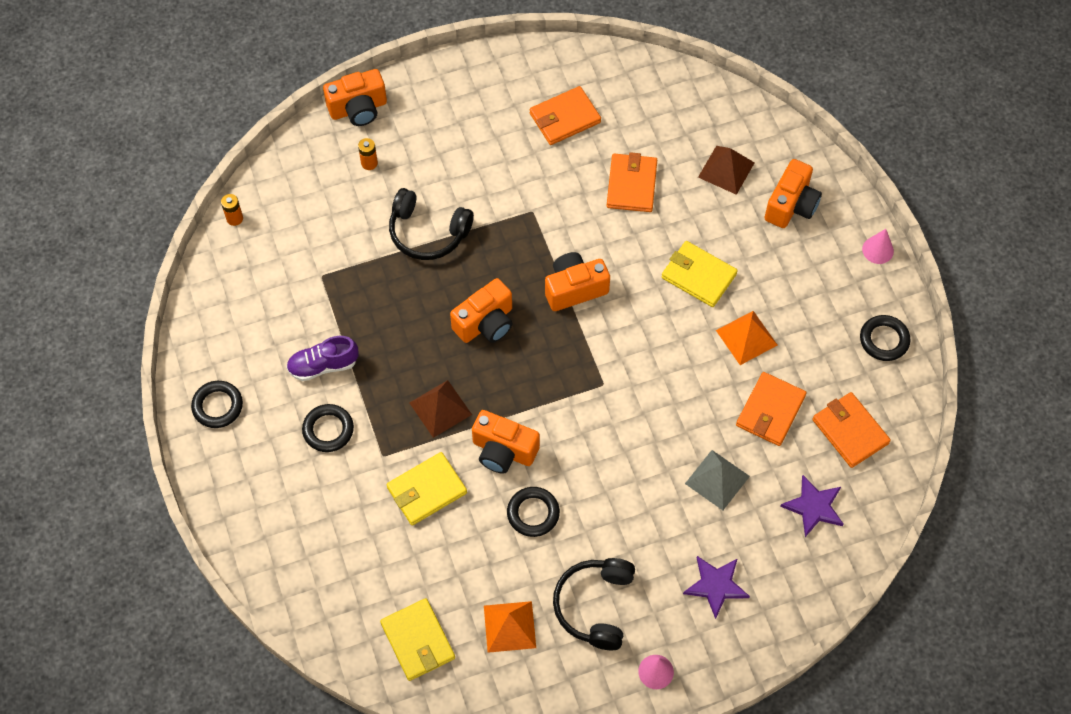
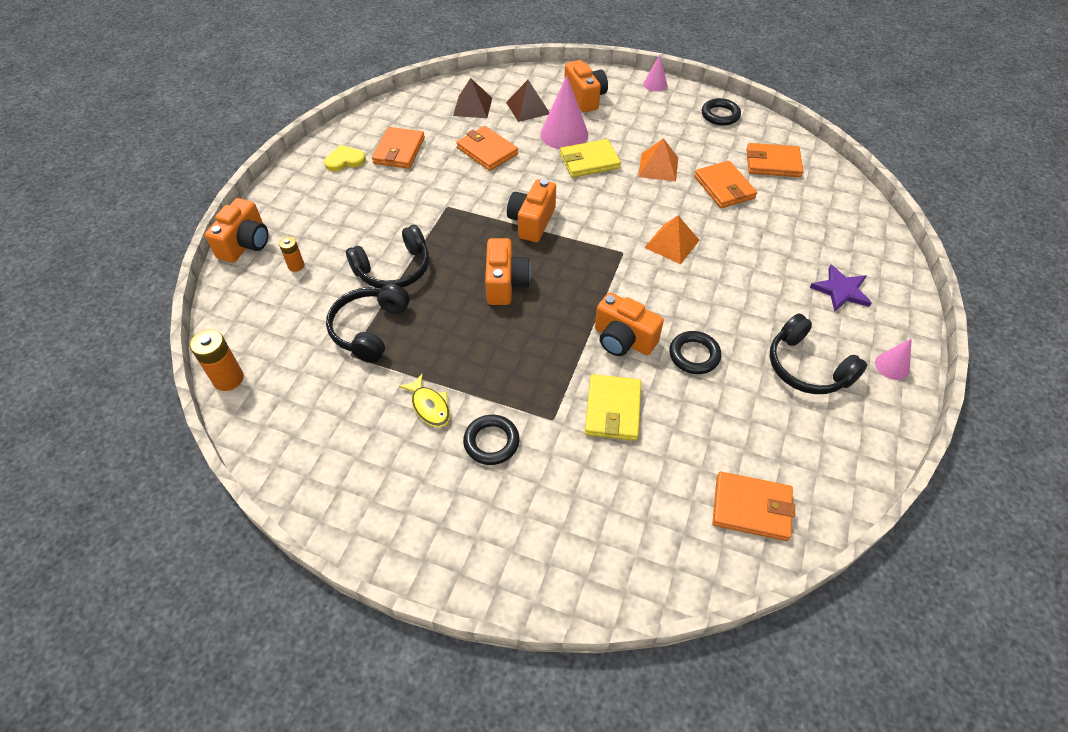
camera: 50 degrees left, 10 degrees down
(217, 406) = (382, 512): black ring -> none
(234, 218) = (228, 379): orange battery -> orange battery, size x1.65
(323, 365) = (429, 406): purple shoe -> yellow fish
(355, 267) = (369, 329): none -> black headphones
(418, 641) = (751, 508): yellow wallet -> orange wallet
(440, 408) = (548, 354): brown pyramid -> brown pyramid (472, 106)
(503, 451) = (623, 339): orange camera -> orange camera turned 60 degrees clockwise
(509, 626) = (785, 433): orange pyramid -> orange pyramid (672, 243)
(513, 89) = (345, 160): none -> yellow heart
(717, 228) = (564, 134): none -> pink cone
(717, 479) = (754, 241): grey pyramid -> none
(814, 507) = (816, 209): purple star -> none

